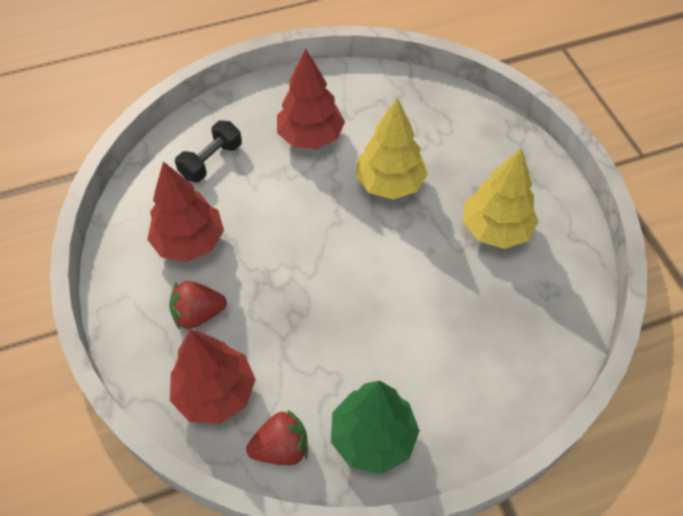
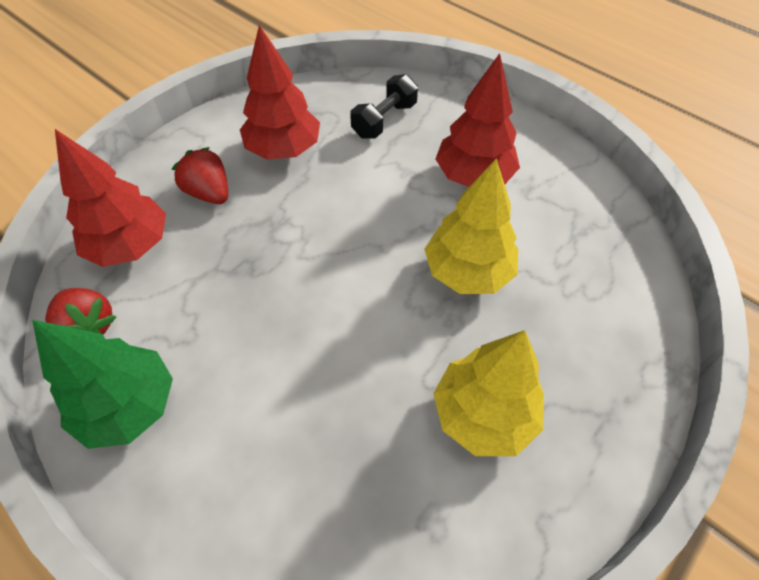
camera: 60 degrees right, 0 degrees up
(211, 161) = (384, 120): black dumbbell -> black dumbbell turned 60 degrees counterclockwise

